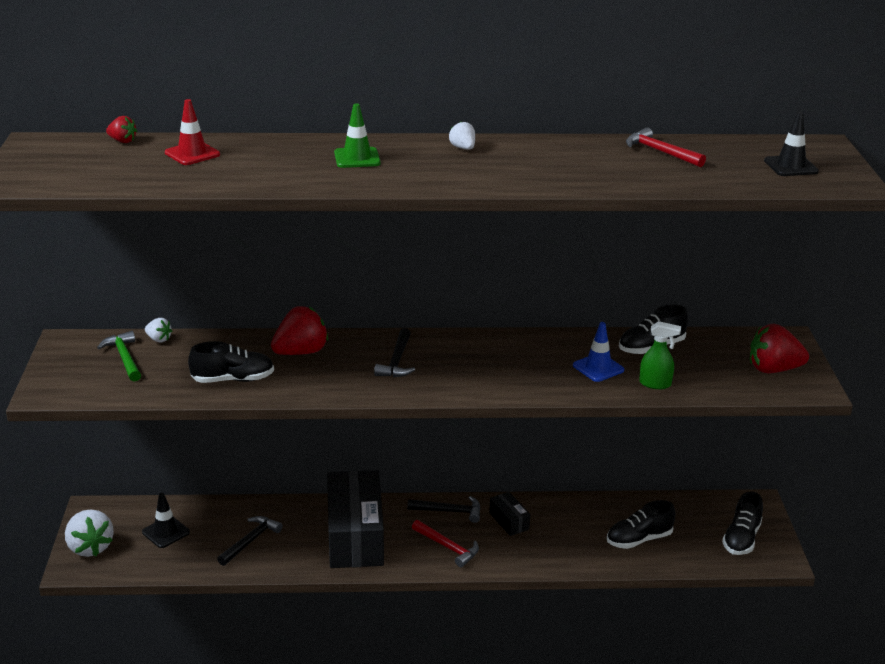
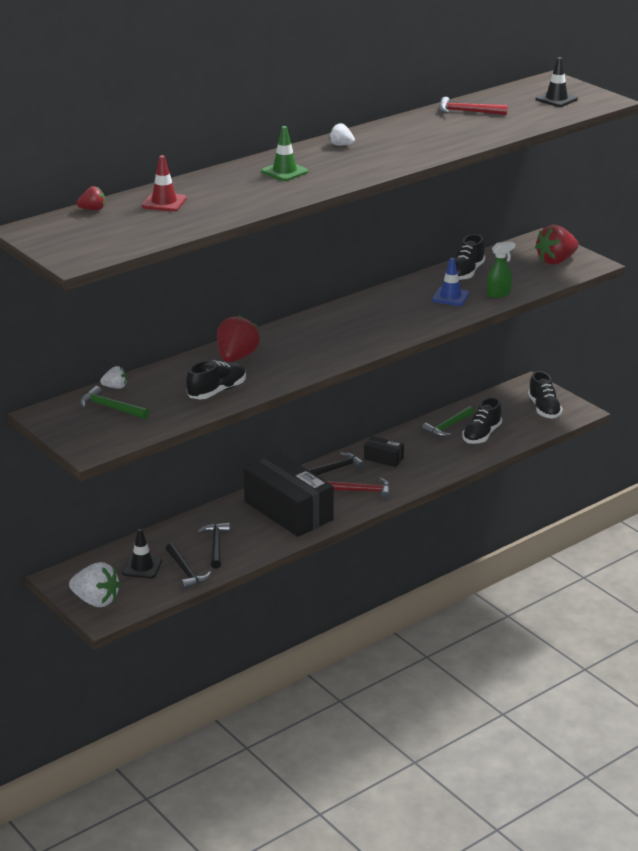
camera: 35 degrees left, 0 degrees up
(396, 361) = (313, 339): black hammer -> black hammer (186, 572)
(614, 514) = (447, 426): none -> green hammer

